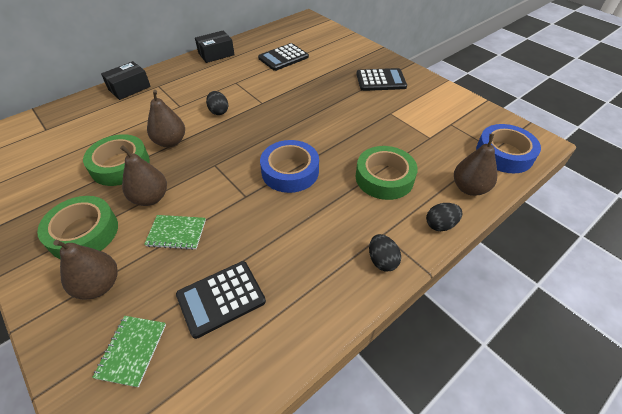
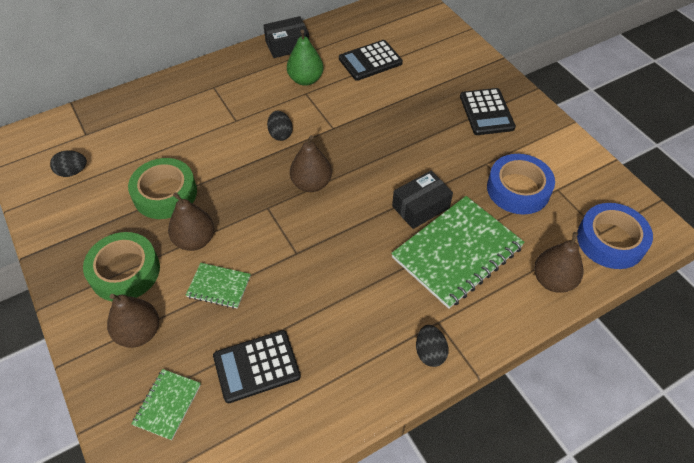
camera: 10 degrees right, 5 degrees up
(129, 88) = (180, 86): black box -> black box (420, 207)
(170, 142) = (221, 170): brown pear -> brown pear (311, 184)
(234, 74) = (305, 80): none -> green pear
(290, 171) = (350, 228): blue tape -> blue tape (518, 189)
(380, 80) = (486, 112): black calculator -> black calculator turned 75 degrees clockwise
(384, 178) = (457, 252): green tape -> green notebook
(440, 225) = (505, 321): black egg -> black egg (72, 172)

